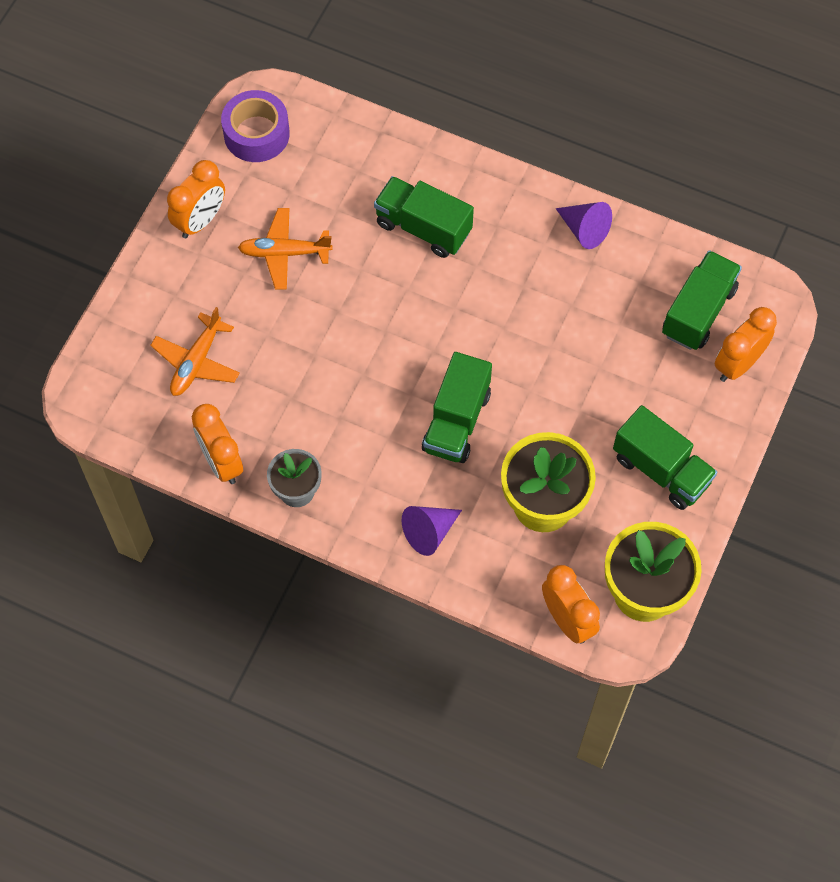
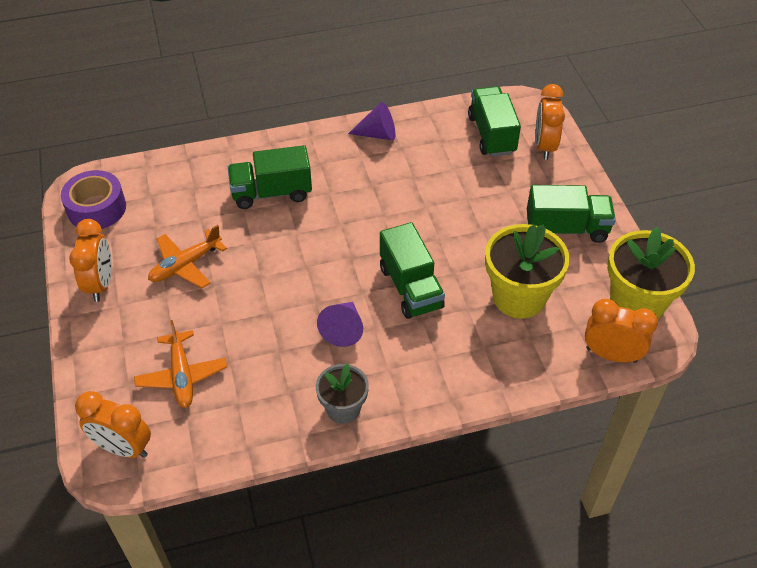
camera: 40 degrees left, 15 degrees down
(221, 462) = (266, 430): orange clock -> orange clock (123, 448)
(429, 532) = (464, 367): purple cone -> purple cone (343, 329)

